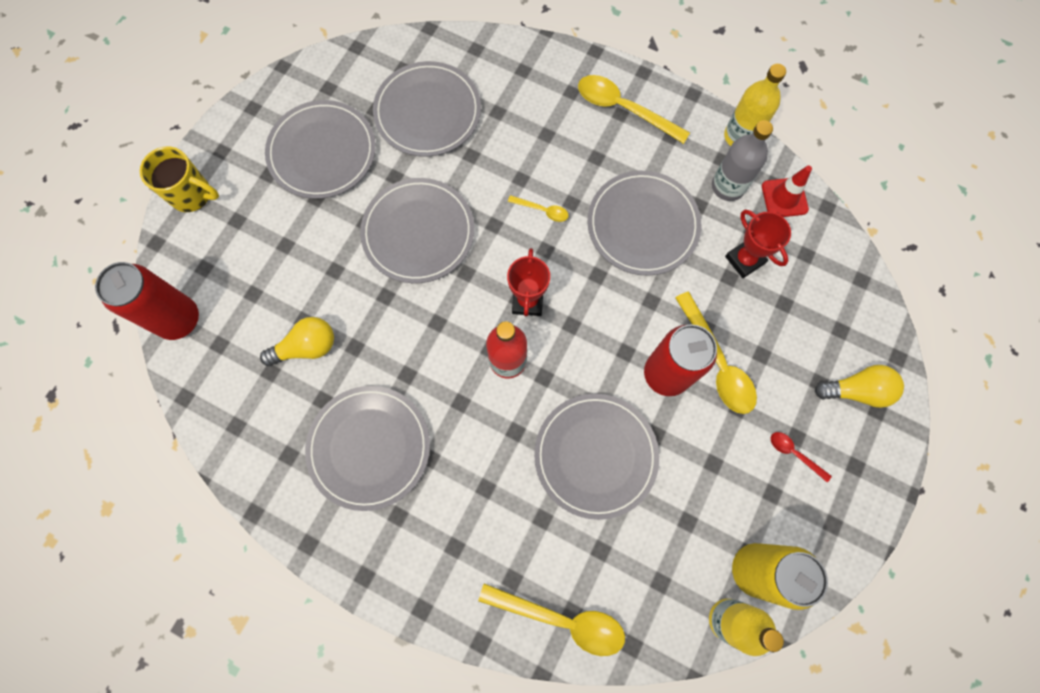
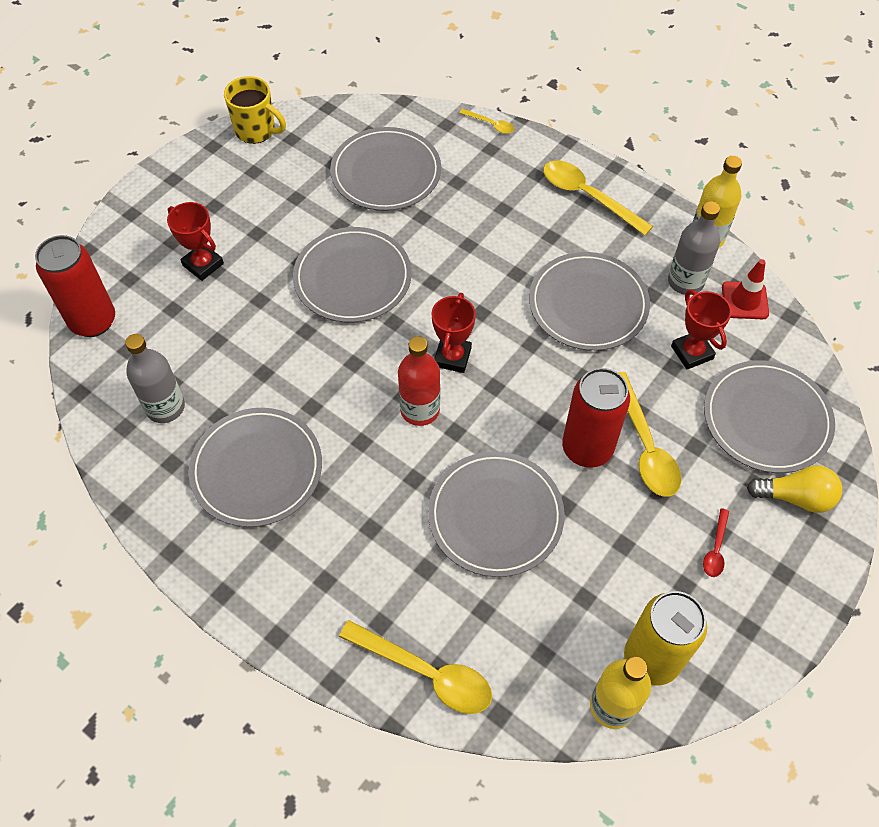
camera: 10 degrees right, 15 degrees down
(192, 195) = (135, 213): yellow mug -> yellow mug (256, 131)
(269, 399) = (165, 407): none -> grey bottle
(272, 241) = (203, 264): none -> red trophy
(306, 347) = (214, 365): yellow light bulb -> none
(322, 152) = (272, 193): grey plate -> grey plate (766, 419)
(542, 210) = (485, 276): yellow spoon -> yellow spoon (490, 124)
(794, 454) = (716, 549): red spoon -> red spoon turned 120 degrees counterclockwise

